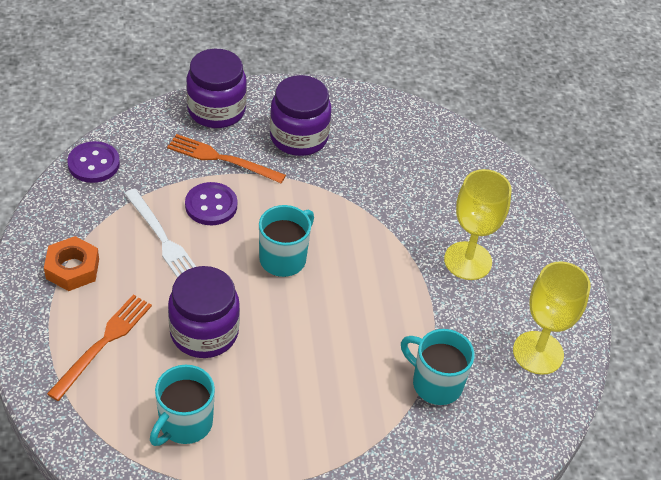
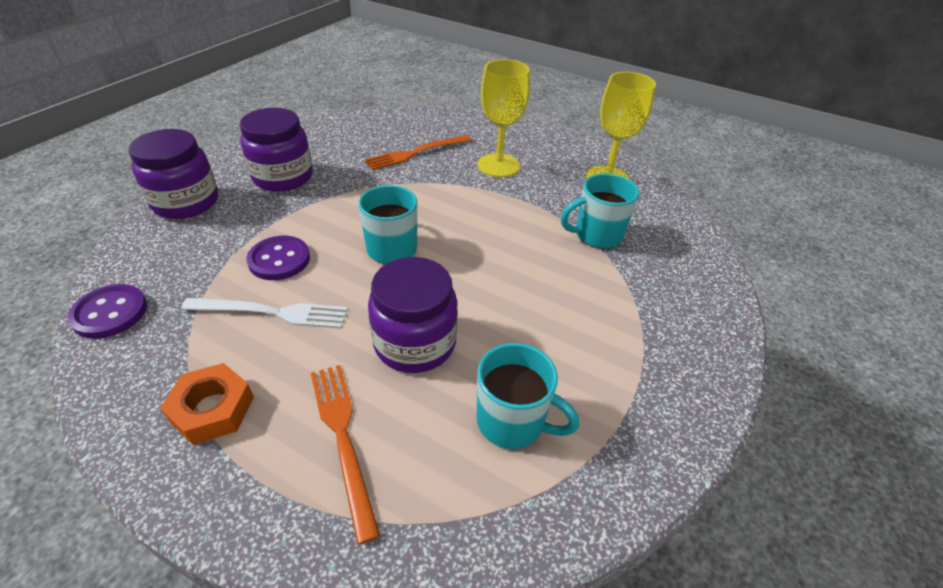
camera: 50 degrees left, 5 degrees down
(184, 424) = (512, 421): turquoise mug -> turquoise mug turned 45 degrees counterclockwise
(222, 159) = (241, 226): orange fork -> orange fork (416, 153)

